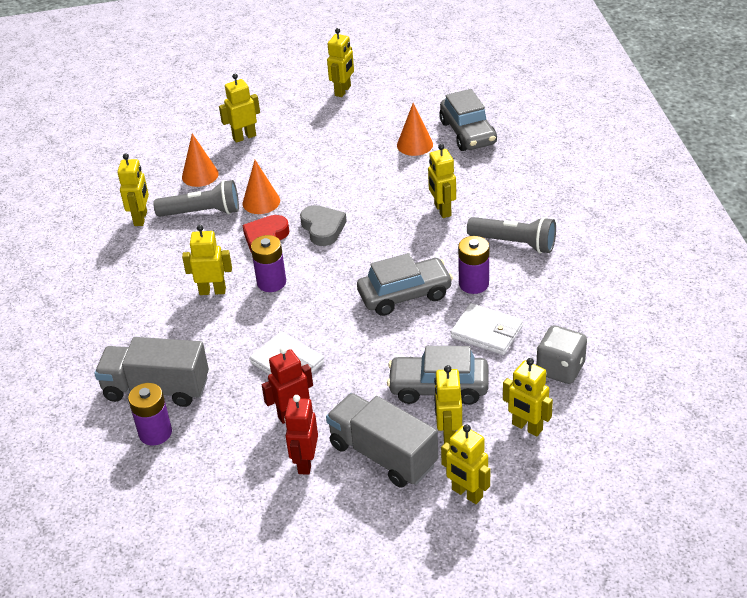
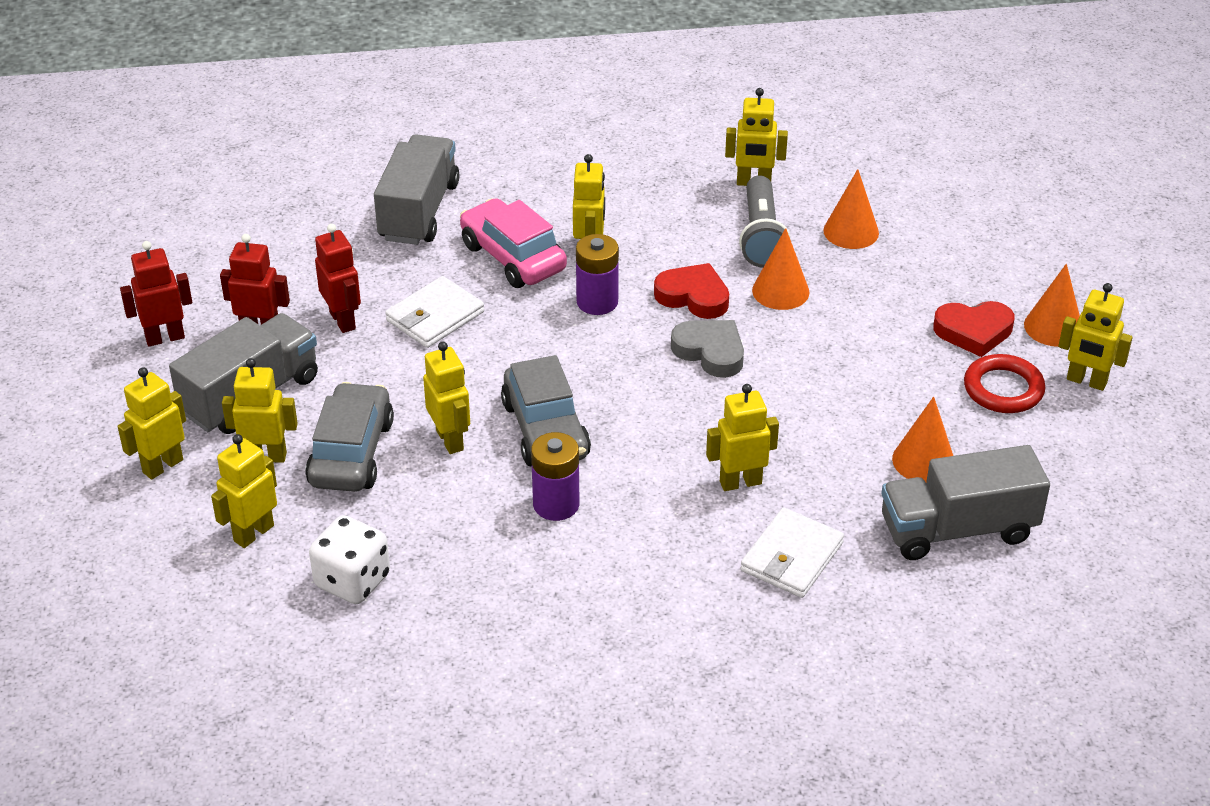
camera: 90 degrees right, 0 degrees up
(155, 433) = (346, 214): purple battery -> none
(218, 329) = (513, 257): none -> pink car
(244, 137) = (949, 272): yellow robot -> yellow robot (450, 440)
(296, 101) = (1053, 327): none -> orange cone
(301, 128) = (973, 331): none -> red heart
(316, 524) = (165, 338): none -> red robot
(323, 228) = (710, 352): grey heart -> grey heart turned 120 degrees counterclockwise
(351, 118) = (1003, 389): none -> red ring
(468, 133) = (957, 529): grey car -> grey truck
(486, 332) = (448, 509): white wallet -> white wallet (791, 557)
(514, 243) = (645, 560): grey flashlight -> none
(560, 369) = (352, 581): grey dice -> white dice

